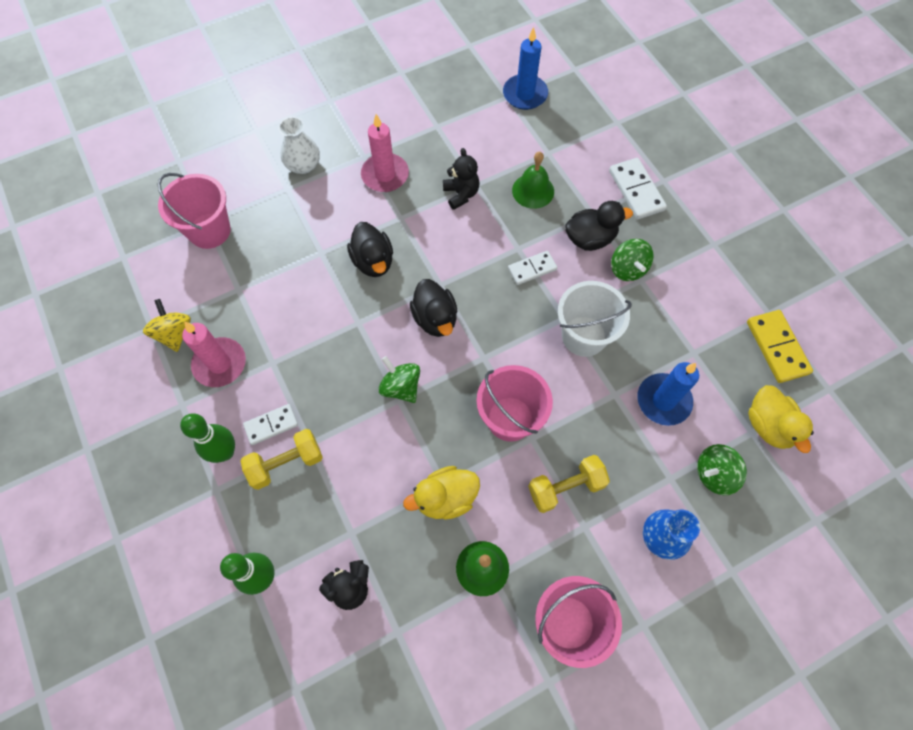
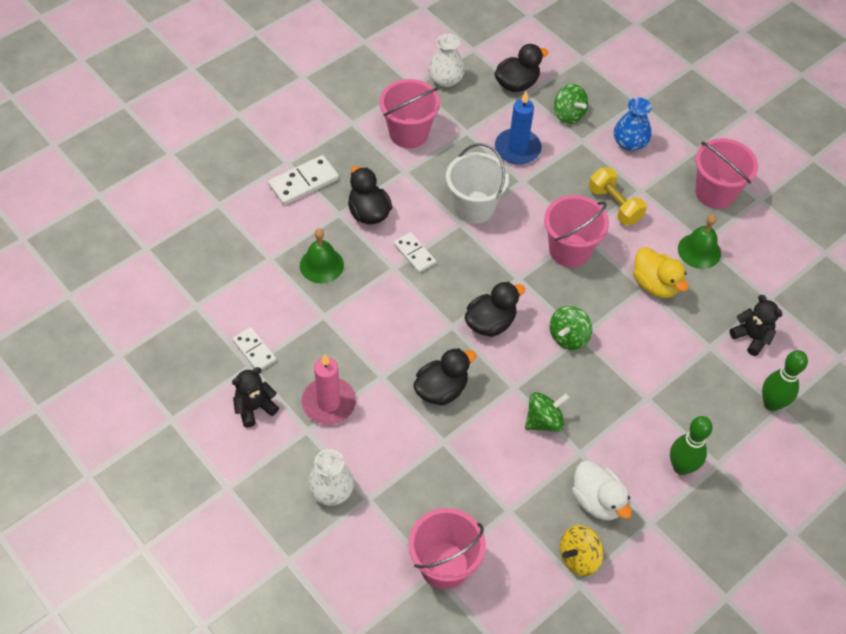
camera: 105 degrees left, 10 degrees down
(220, 364) = (597, 501): pink candle -> white duck
(271, 425) = (641, 435): white domino -> white domino (254, 351)
(286, 463) = (672, 412): yellow dumbbell -> none
(461, 194) = (339, 326): black teddy bear -> black teddy bear (254, 408)
(525, 94) = (190, 289): blue candle -> none
(627, 269) = (395, 182): green spinning top -> green spinning top (544, 421)
(695, 294) = (408, 133): none -> pink bucket
(768, 426) = (517, 84): yellow duck -> black duck
(777, 347) = (445, 80): yellow domino -> white vase

